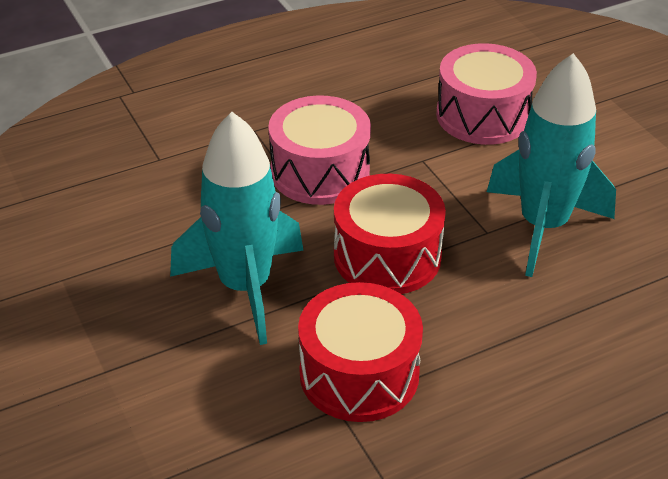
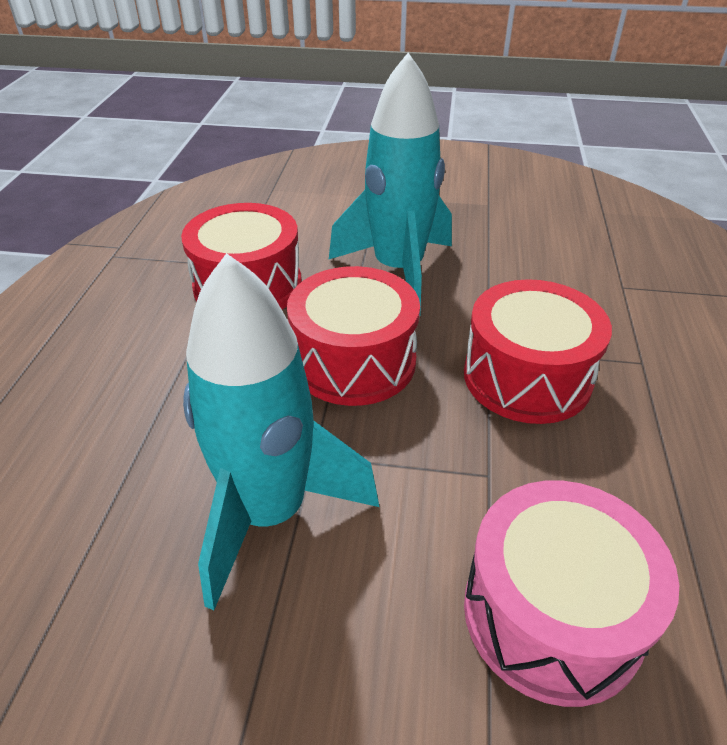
camera: 125 degrees right, 0 degrees up
(320, 172) = (527, 377): pink drum -> red drum

